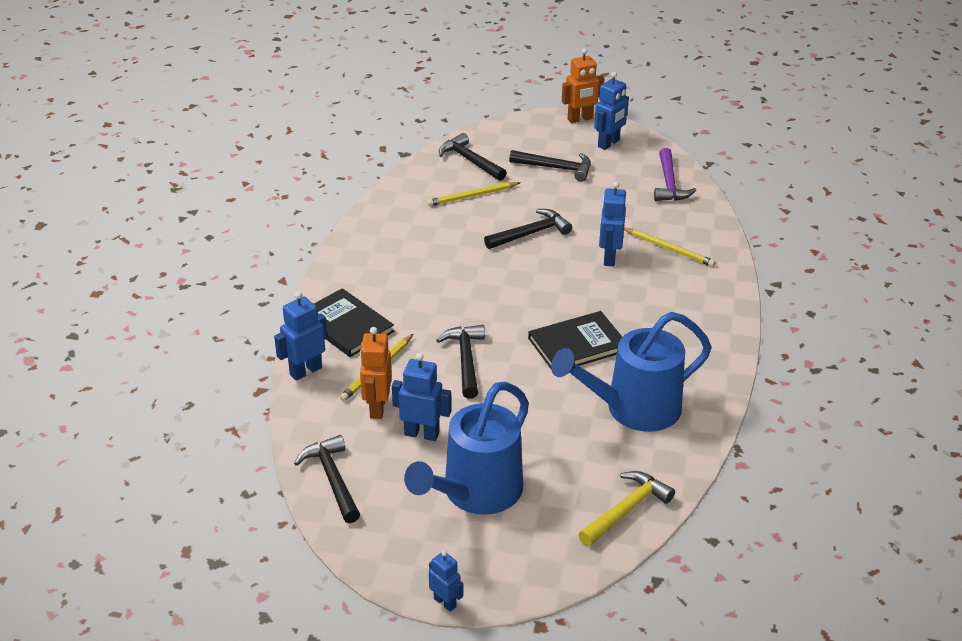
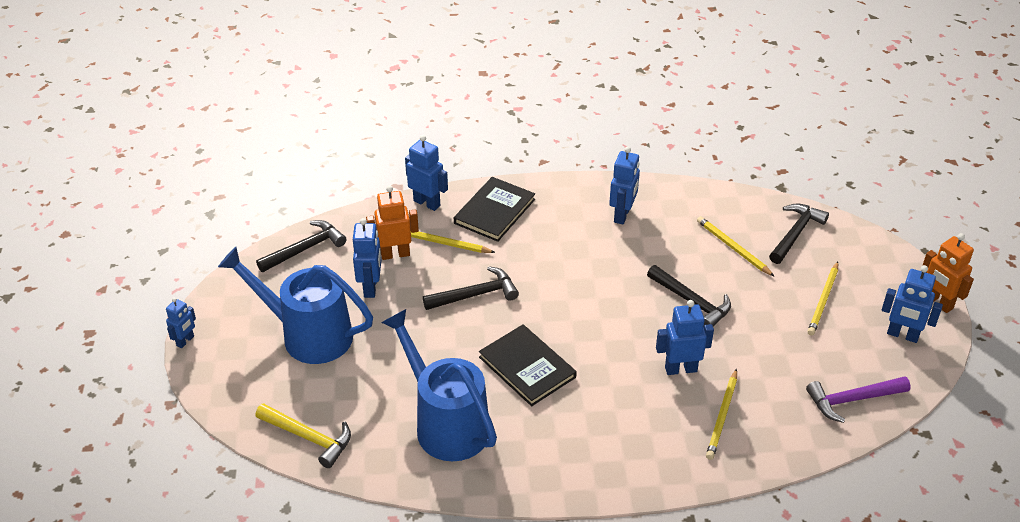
camera: 75 degrees right, 5 degrees up
(396, 246) = (622, 215): none -> blue robot
(556, 168) = (823, 300): black hammer -> yellow pencil

